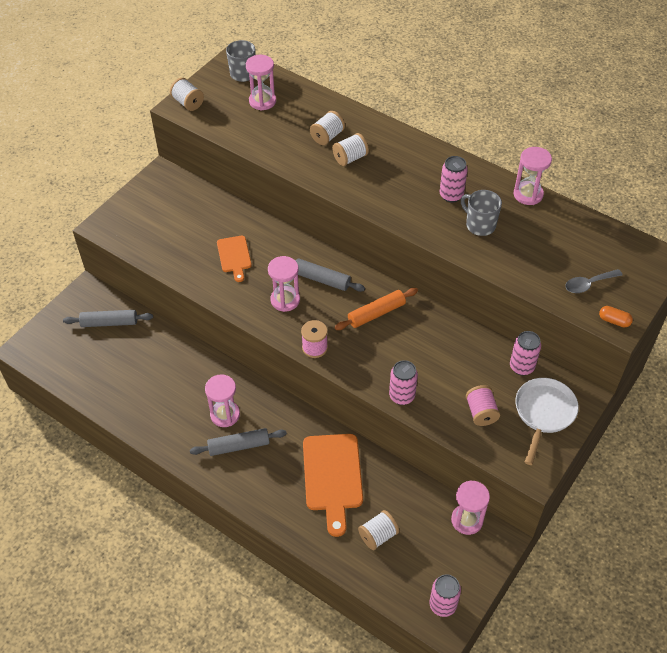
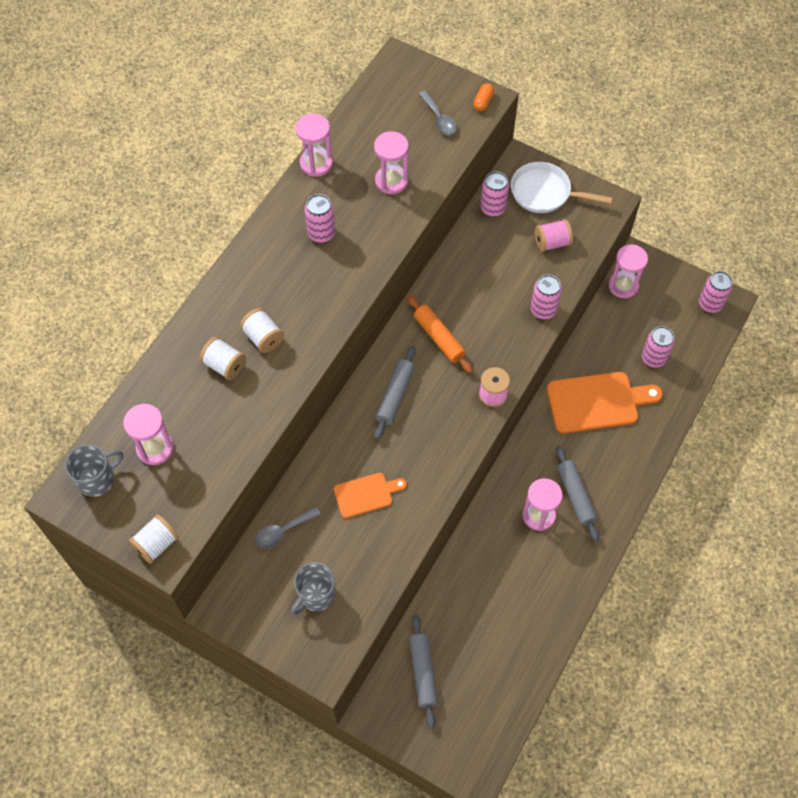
camera: 95 degrees left, 10 degrees up
(213, 206) = (283, 531): none -> grey spoon
(285, 300) = (429, 431): pink hourglass -> pink hourglass (391, 181)
(378, 535) = (653, 358): white spool -> pink can
(479, 225) = (365, 207): grey mug -> grey mug (315, 595)

